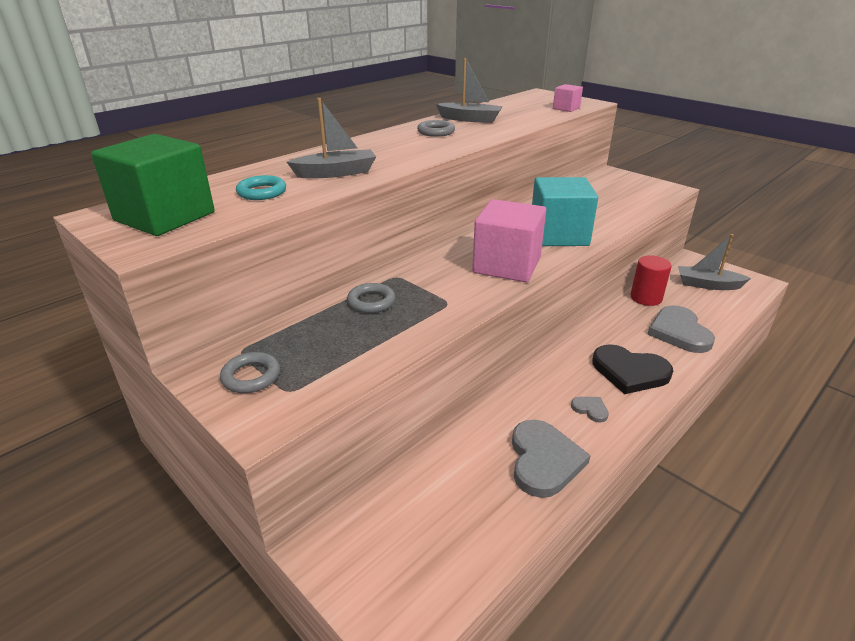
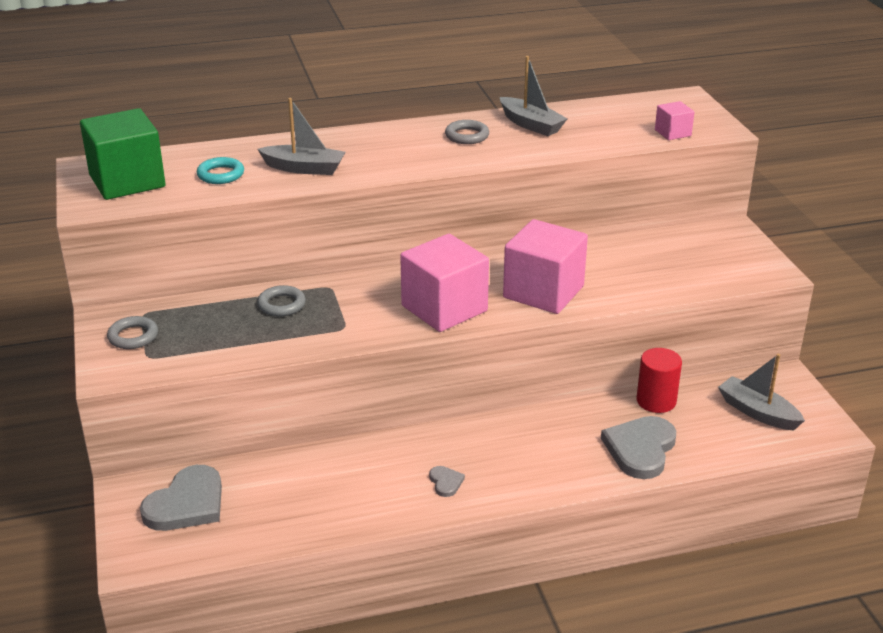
camera: 30 degrees right, 0 degrees up
(543, 460) = (353, 504): grey heart -> grey heart (187, 503)
(558, 235) = (543, 292): turquoise cube -> pink cube
(629, 372) = (529, 466): black heart -> none

